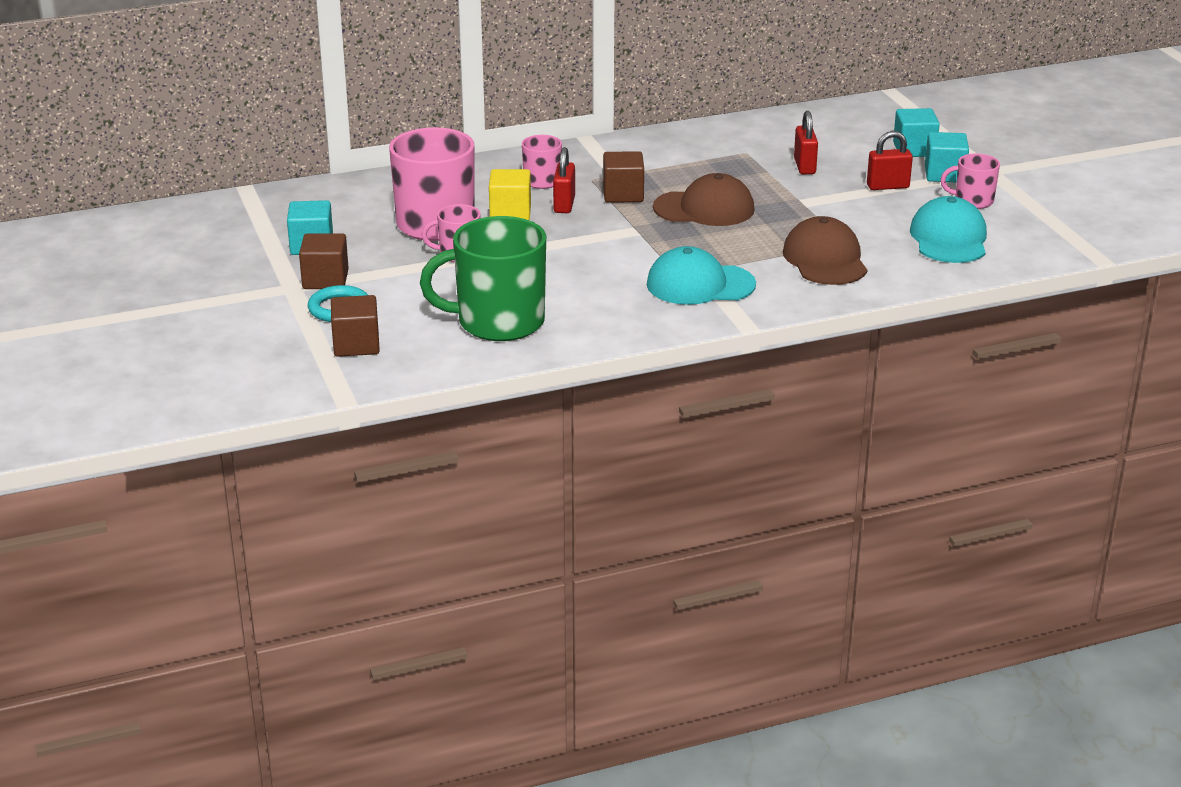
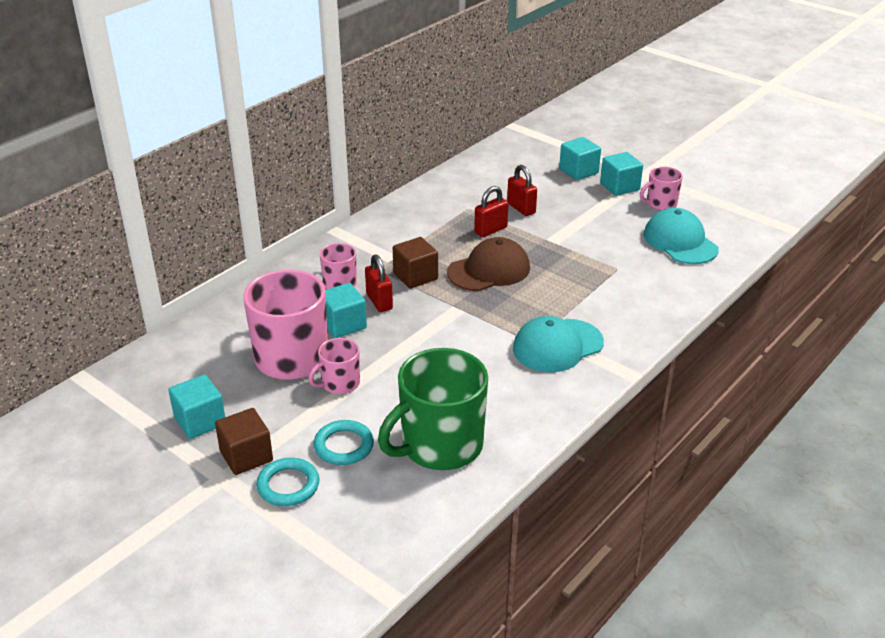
camera: 30 degrees left, 5 degrees up
(356, 345) = (341, 523): brown cube -> none
(414, 297) = (344, 446): none -> turquoise ring
(510, 213) = (343, 324): yellow cube -> turquoise cube
(825, 259) = (620, 289): brown cap -> none
(888, 186) = (594, 208): red padlock -> red padlock (490, 230)

